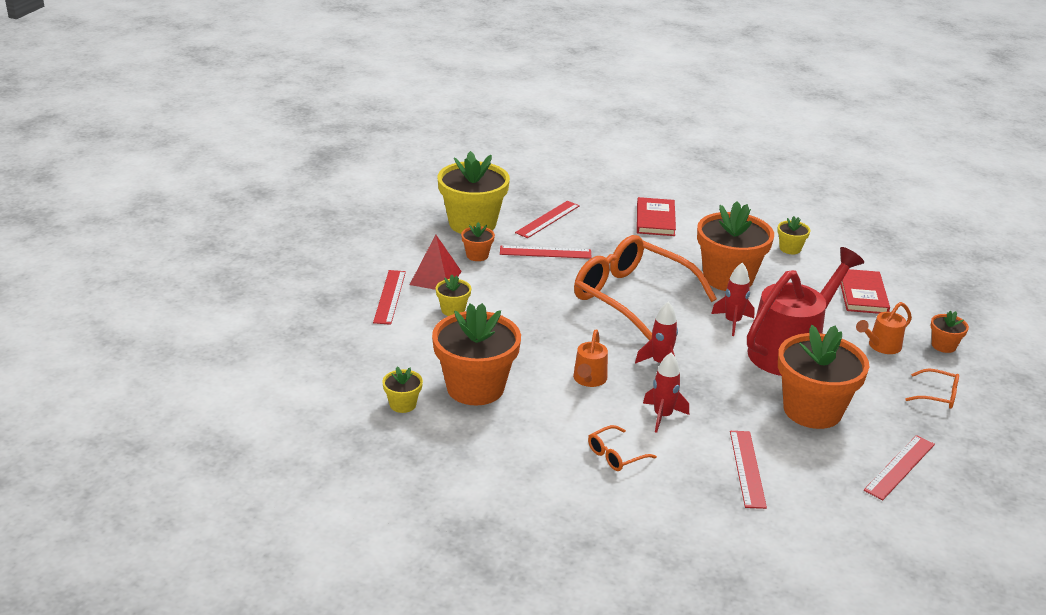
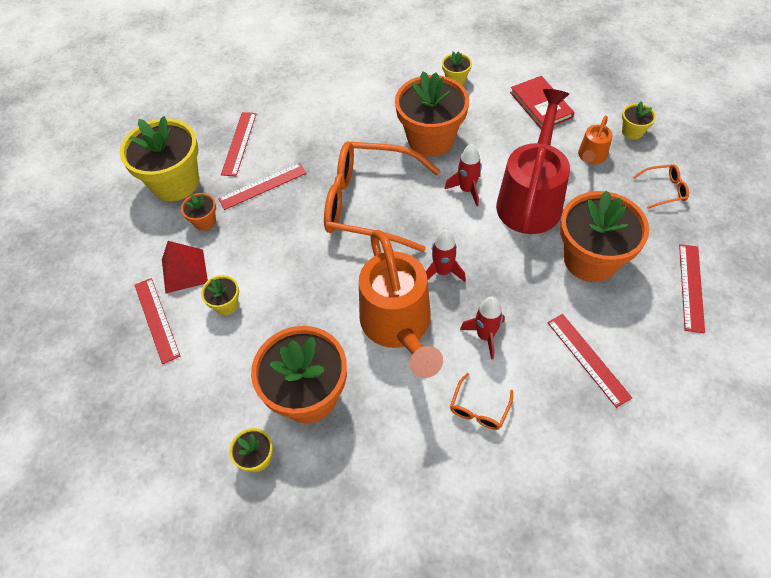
camera: 25 degrees left, 25 degrees up
(589, 380) = (398, 327): orange watering can -> orange watering can, size x2.15
(655, 219) = (329, 98): red book -> none
(943, 345) = (632, 132): orange flower pot -> yellow flower pot

